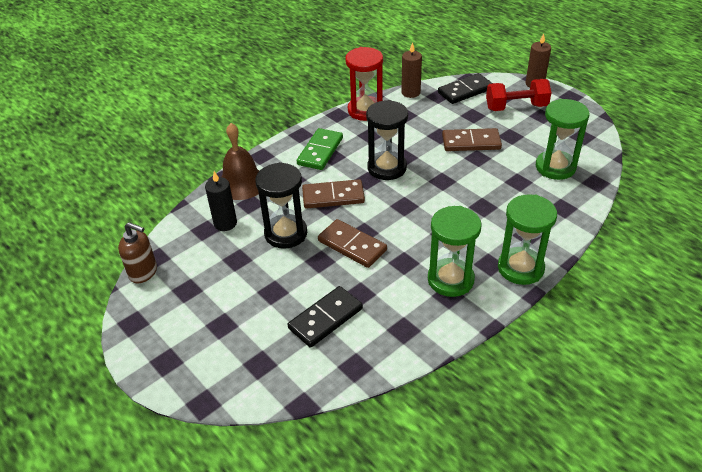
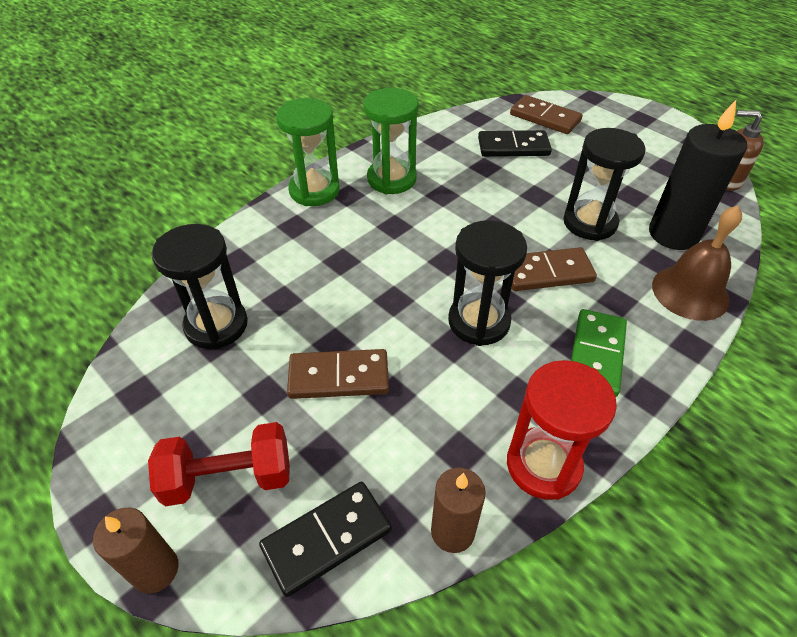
camera: 175 degrees right, 5 degrees up
(225, 223) = (673, 234): black candle -> black candle, size x1.66
(325, 318) = (513, 147): black domino -> black domino turned 45 degrees clockwise
(352, 245) = (504, 211): brown domino -> brown domino (545, 118)
(555, 167) = (216, 325): green hourglass -> black hourglass

